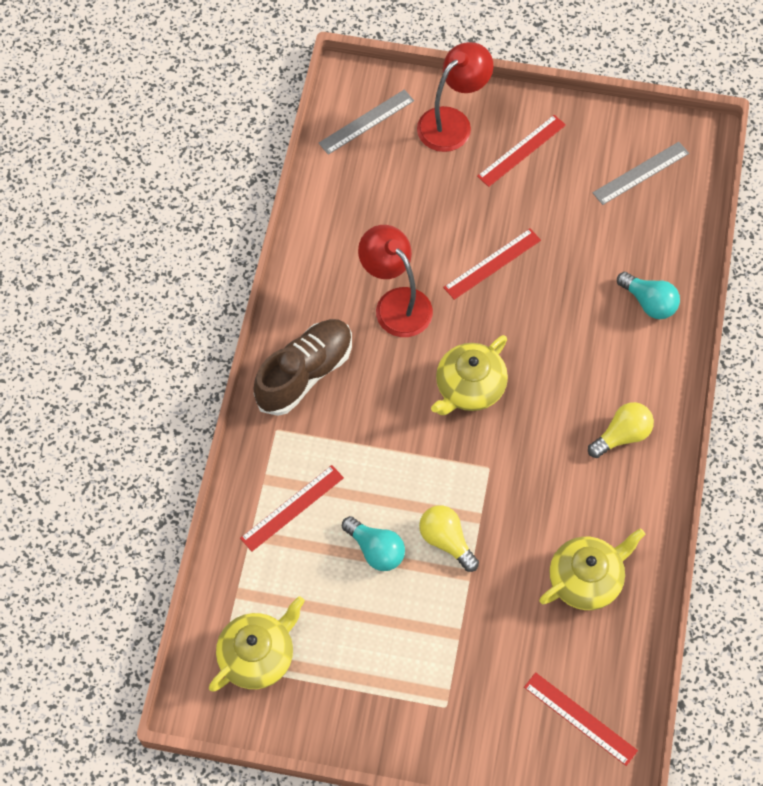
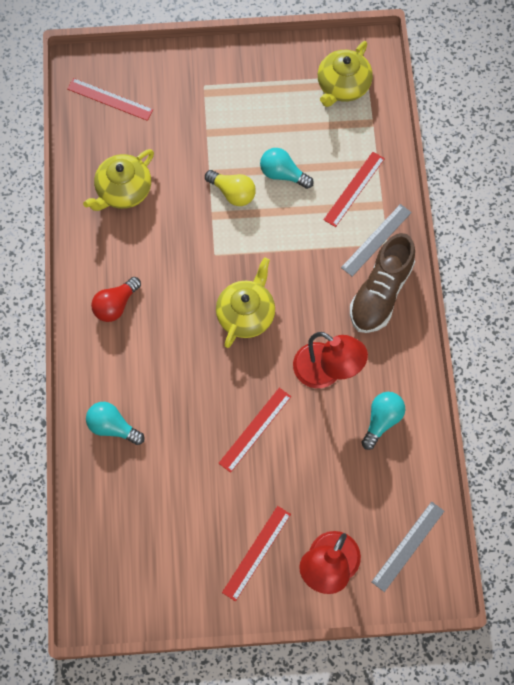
camera: 165 degrees right, 5 degrees up
(352, 240) = (382, 421): none -> turquoise light bulb
(622, 435) = (116, 305): yellow light bulb -> red light bulb
(641, 173) = (141, 557): grey ruler -> grey ruler (376, 240)

